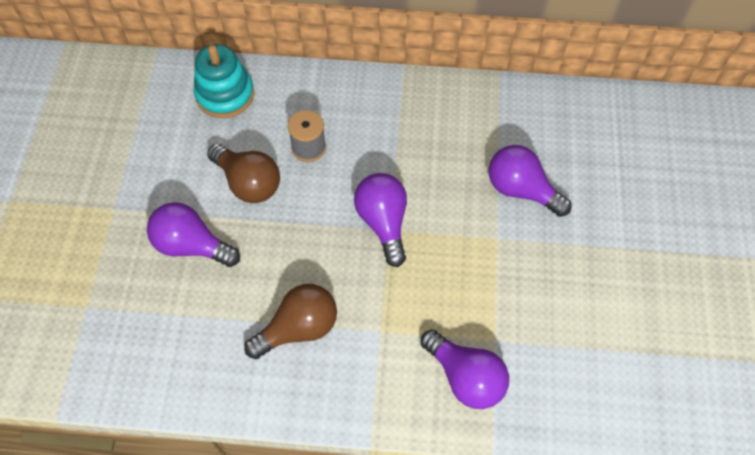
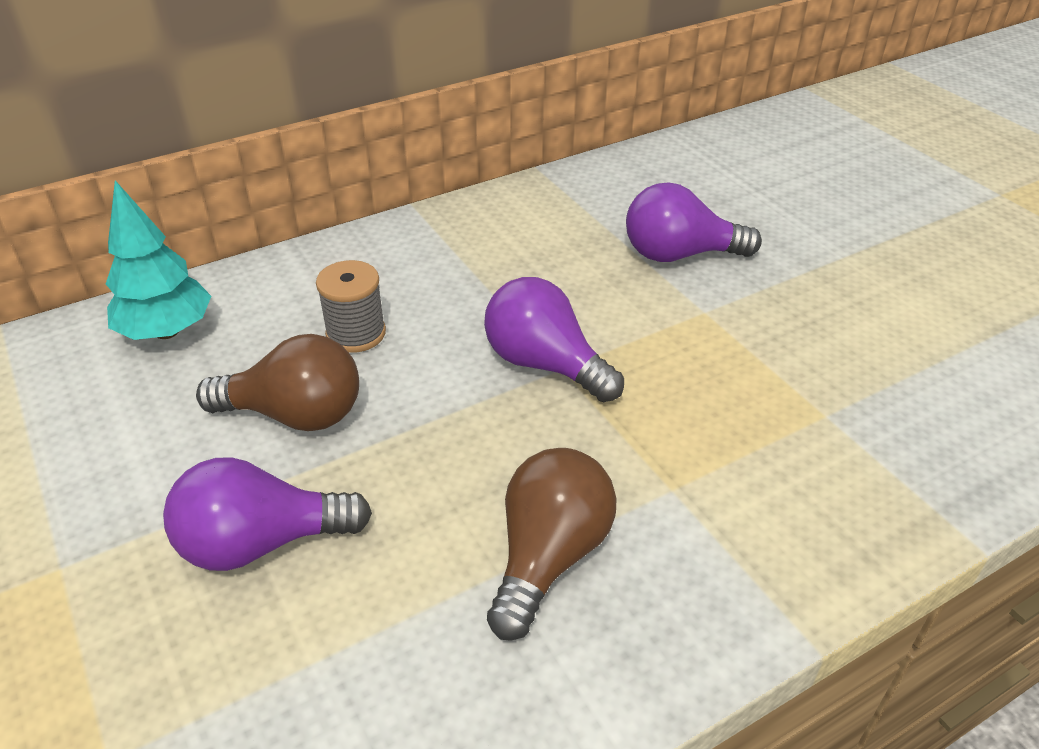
camera: 35 degrees left, 20 degrees down
(225, 95) = (167, 331): turquoise stacking toy -> turquoise tree
(465, 377) = (840, 477): purple light bulb -> none

